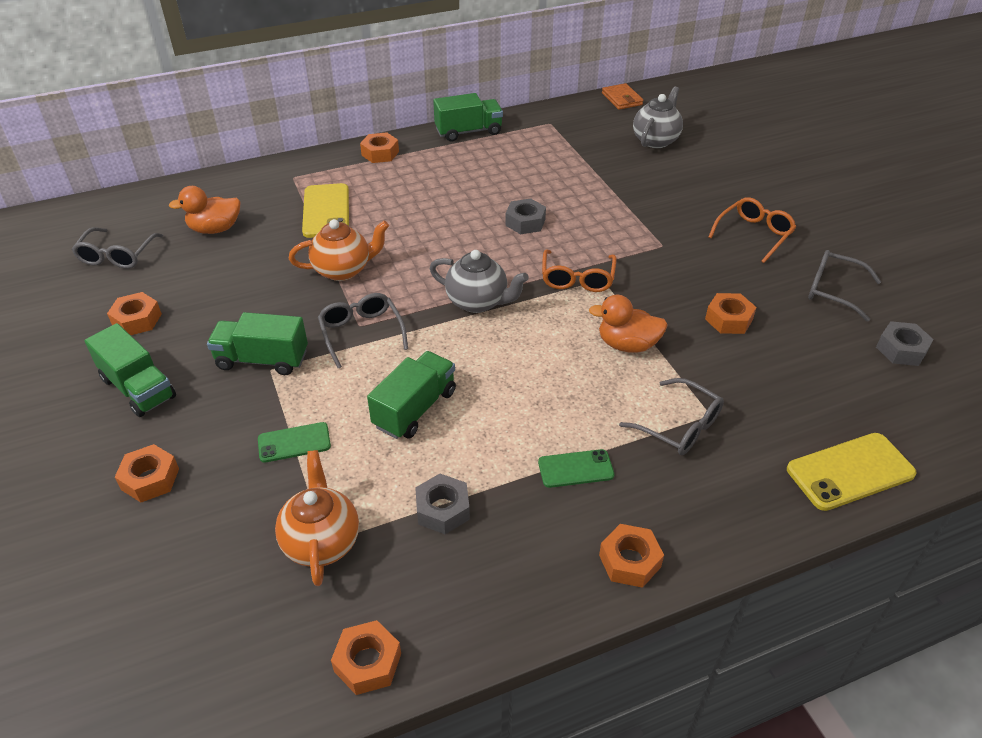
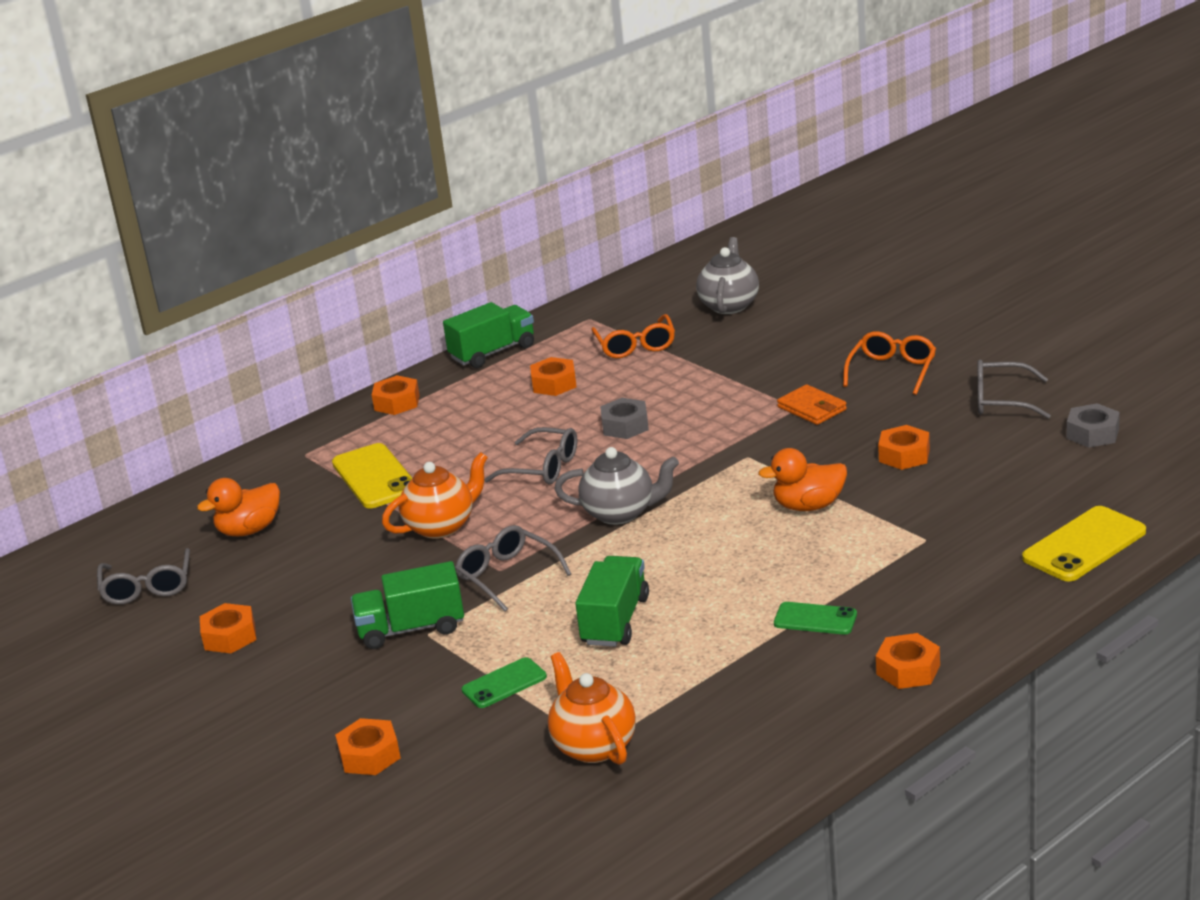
camera: 15 degrees left, 15 degrees down
(138, 388) = (287, 691): green truck -> none
(368, 662) = (703, 810): orange nut -> orange nut (554, 384)
(443, 509) = (700, 687): grey nut -> none
(575, 469) = (815, 619): green phone -> green phone turned 45 degrees clockwise
(577, 279) = (719, 463): orange glasses -> orange glasses (635, 346)
(622, 99) = (662, 271): orange wallet -> orange wallet (812, 408)
(680, 426) = (901, 557): grey glasses -> grey glasses (543, 468)

